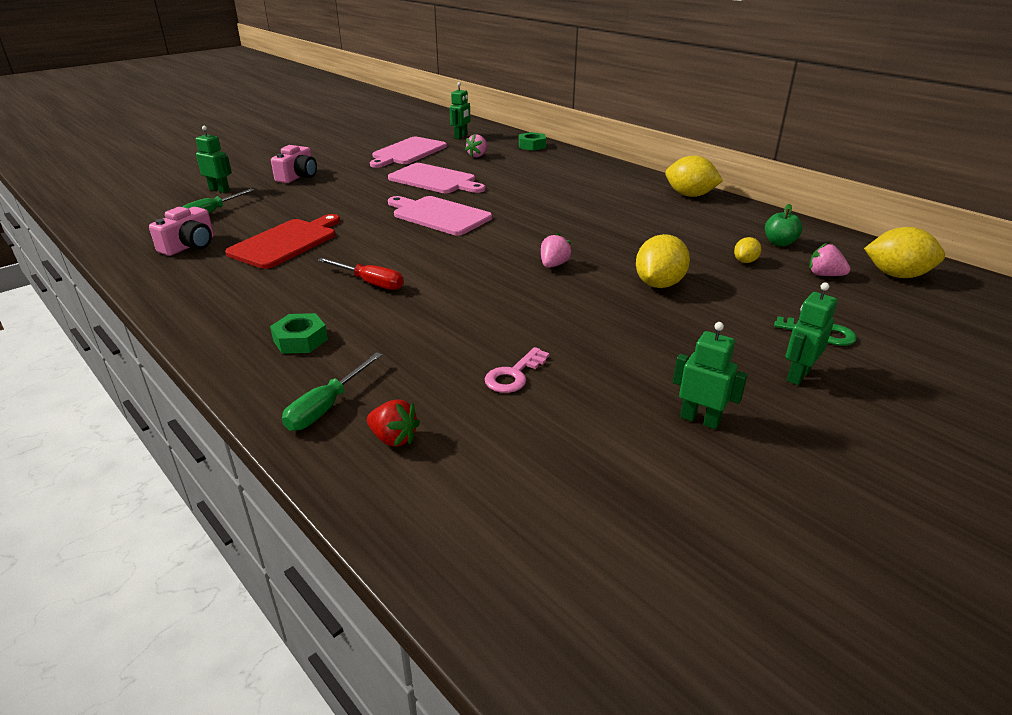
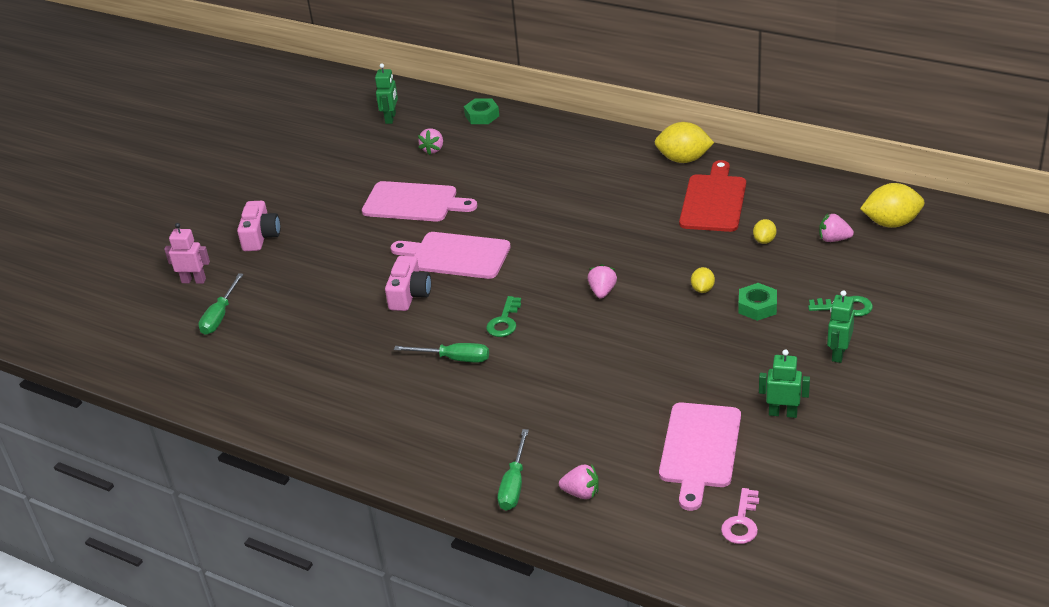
camera: 15 degrees left, 5 degrees up
(190, 245) = (243, 364): pink camera -> pink camera (409, 295)
(219, 190) = (194, 280): green robot -> pink robot
(286, 242) = (334, 333): red cutting board -> red cutting board (713, 201)
(300, 340) = (444, 434): green nut -> green nut (757, 306)
(370, 283) = (454, 359): red screwdriver -> green screwdriver
(393, 438) = (581, 493): red strawberry -> pink strawberry
(408, 152) = (350, 163): pink cutting board -> pink cutting board (700, 449)
(442, 266) = (504, 321): none -> green key
(514, 375) = (634, 415): pink key -> pink key (741, 522)
(659, 284) = (702, 289): yellow lemon -> yellow lemon, size x0.52
(779, 243) = (786, 208): green apple -> none

